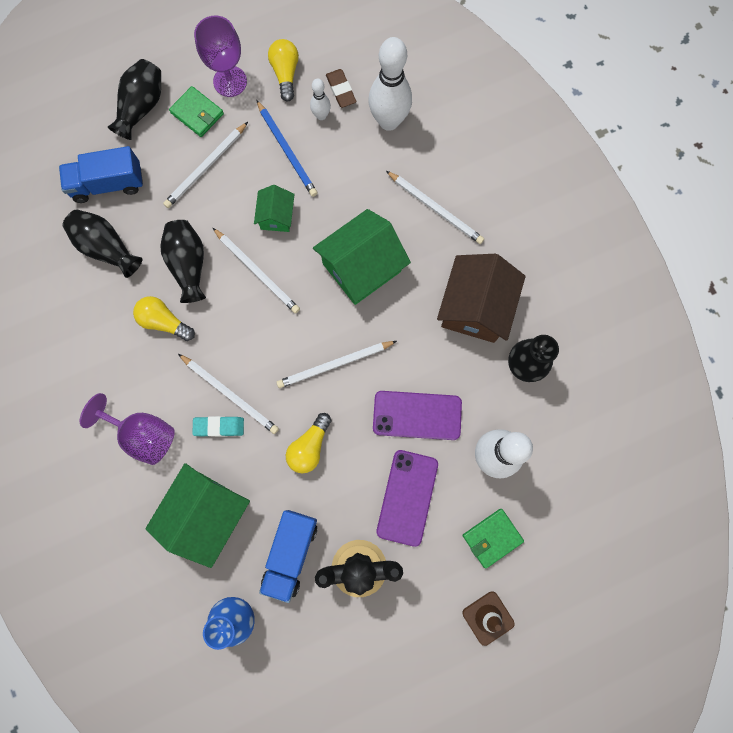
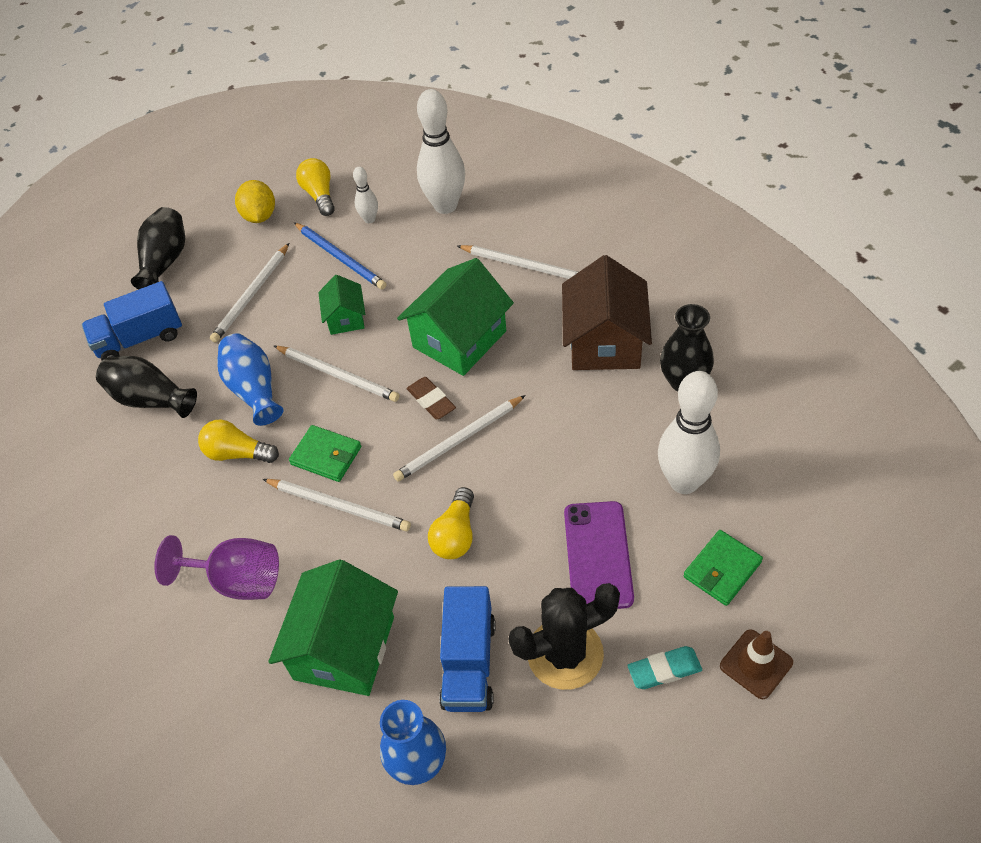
camera: 10 degrees left, 25 degrees down
(189, 265) = (254, 389): black vase -> blue vase
(197, 113) = (229, 251): green wallet -> green wallet (326, 456)
(219, 427) = (334, 545): turquoise eraser -> turquoise eraser (664, 670)
(230, 81) = (259, 216): purple goblet -> yellow lemon
(341, 90) = (384, 193): brown eraser -> brown eraser (431, 401)
(417, 415) = (577, 465): purple phone -> none

